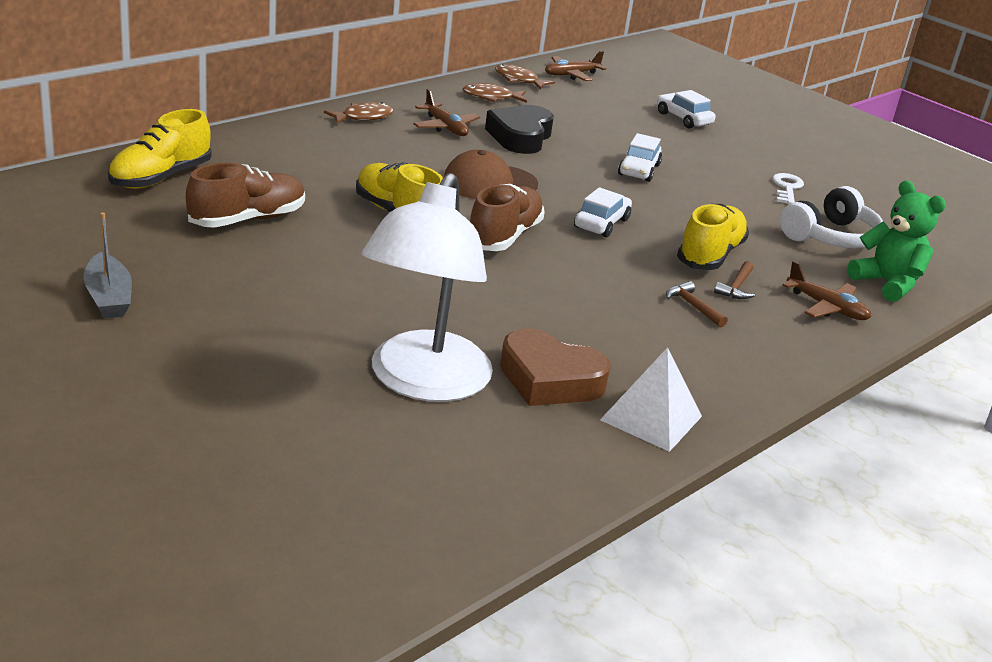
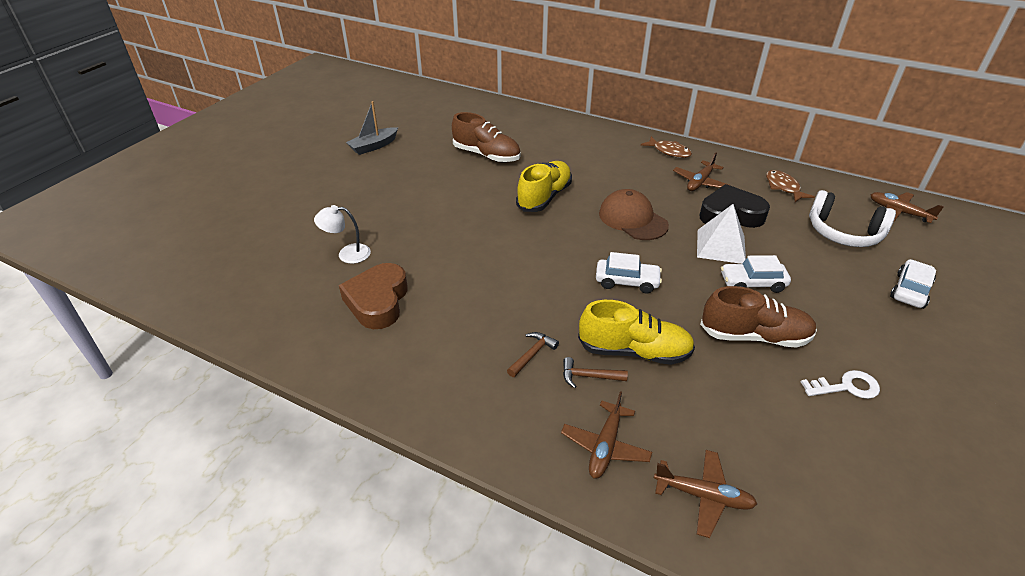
camera: 75 degrees right, 10 degrees up
(160, 177) = (508, 121): yellow shoe -> none
(423, 382) = (347, 254): white lamp -> white lamp, size x0.41
(504, 236) = (557, 243): brown shoe -> brown shoe (754, 336)
(519, 80) = (839, 191): brown fish -> none
(651, 418) = (354, 357): white pyramid -> white pyramid (721, 246)
(831, 237) = (767, 435): white headphones -> white headphones (843, 233)
(887, 284) = (703, 496): green teddy bear -> brown plane

